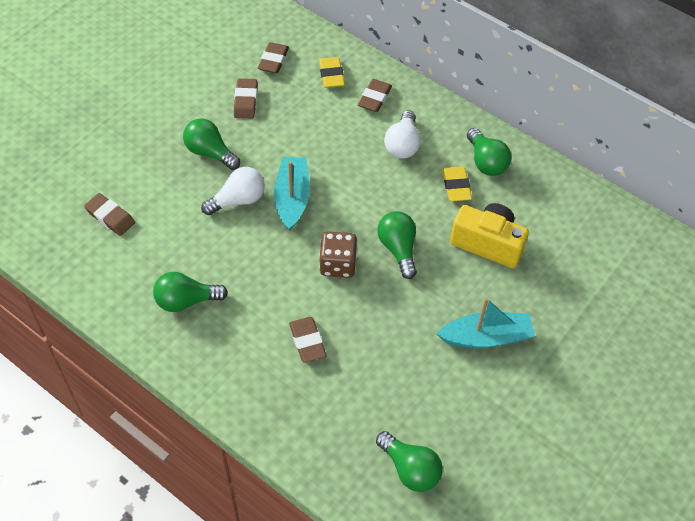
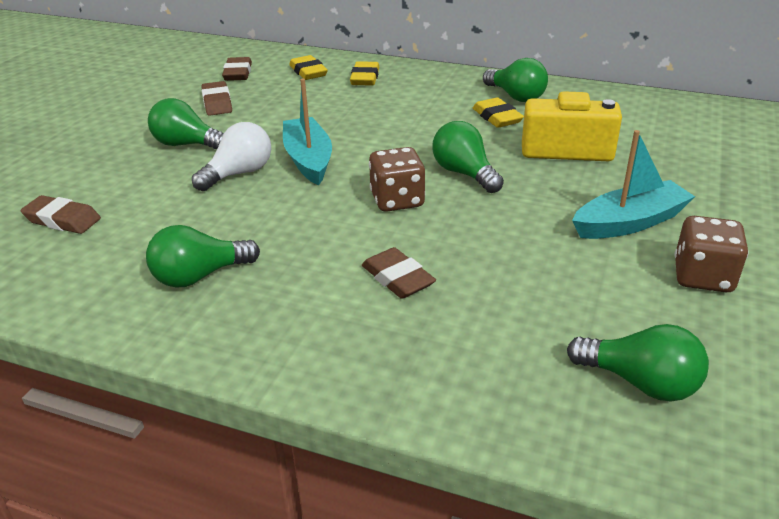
camera: 15 degrees left, 20 degrees down
(374, 98) = (365, 78): brown eraser -> yellow eraser
(402, 145) = (416, 101): white light bulb -> none
(502, 402) = (702, 277): none -> brown dice

